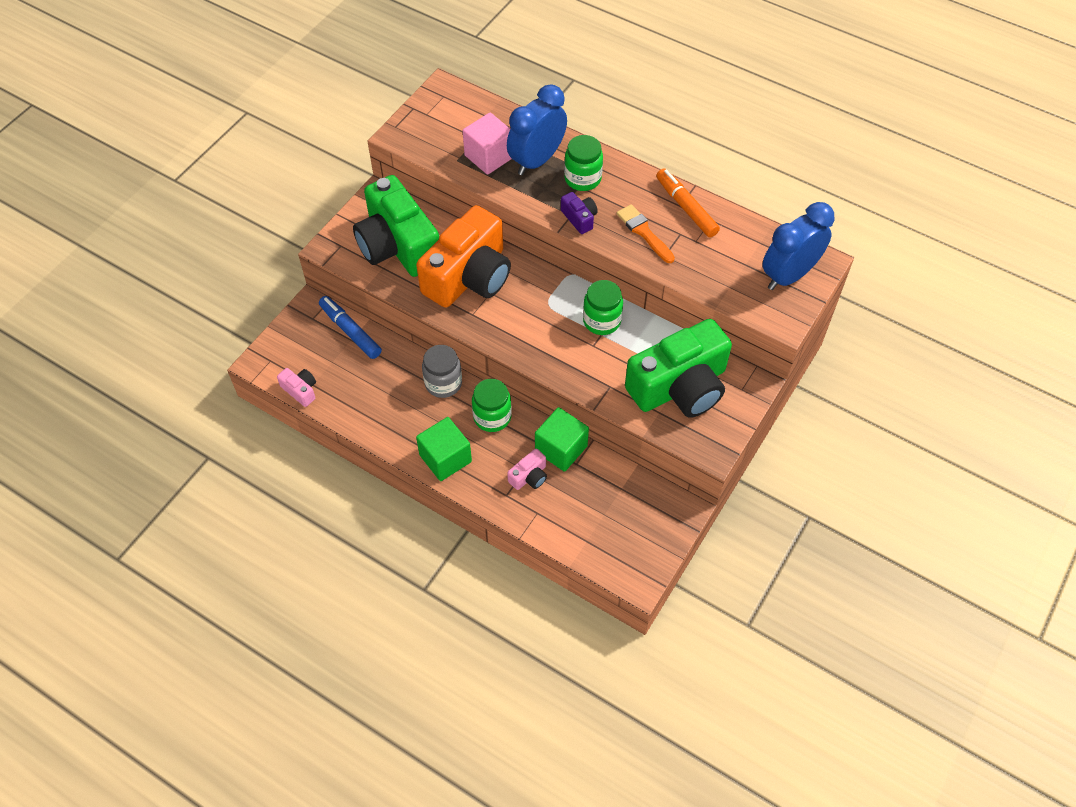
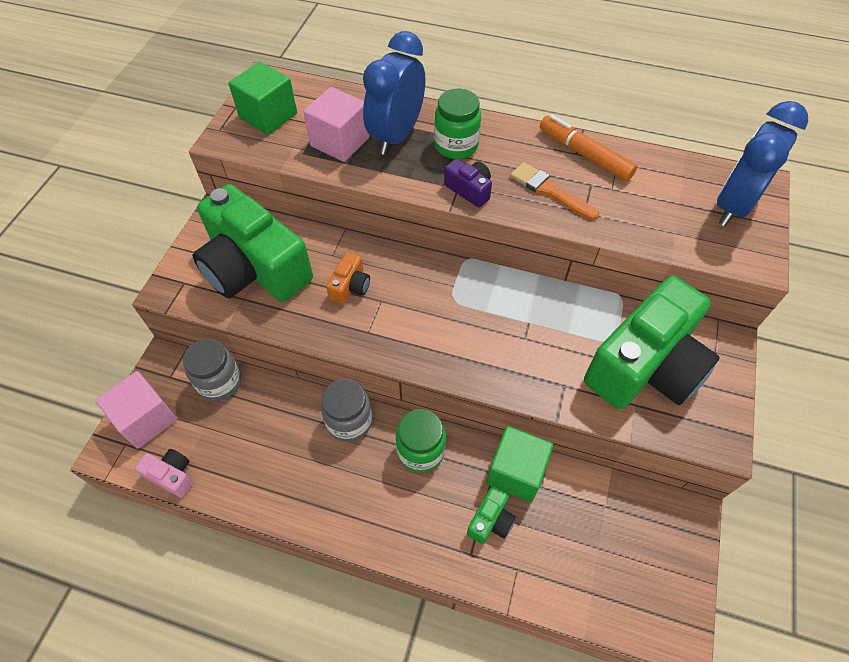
camera: 15 degrees left, 0 degrees up
(289, 346) = (146, 419): none -> pink cube
(350, 331) = (220, 382): blue marker -> grey jar
(445, 458) = (379, 523): green cube -> green cube (268, 116)
(469, 276) = (350, 286): orange camera -> orange camera, size x0.40
(529, 476) = (491, 520): pink camera -> green camera
(601, 321) = (523, 306): green jar -> none

